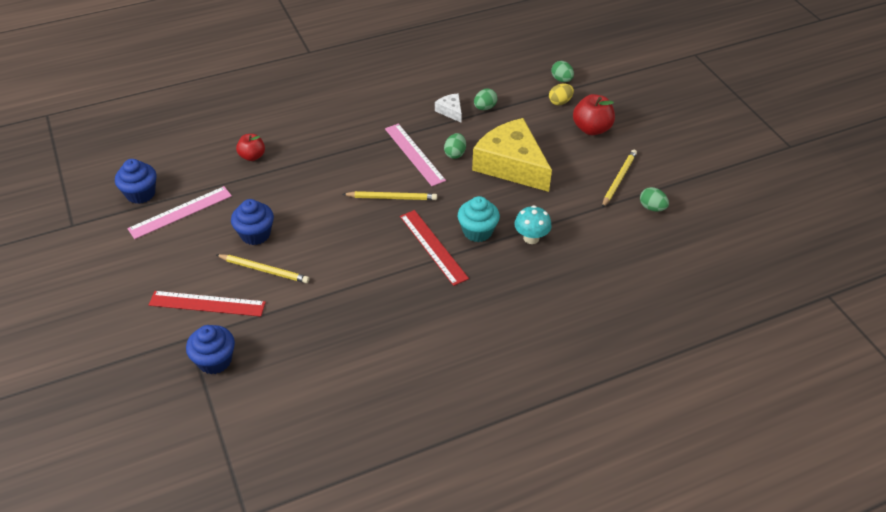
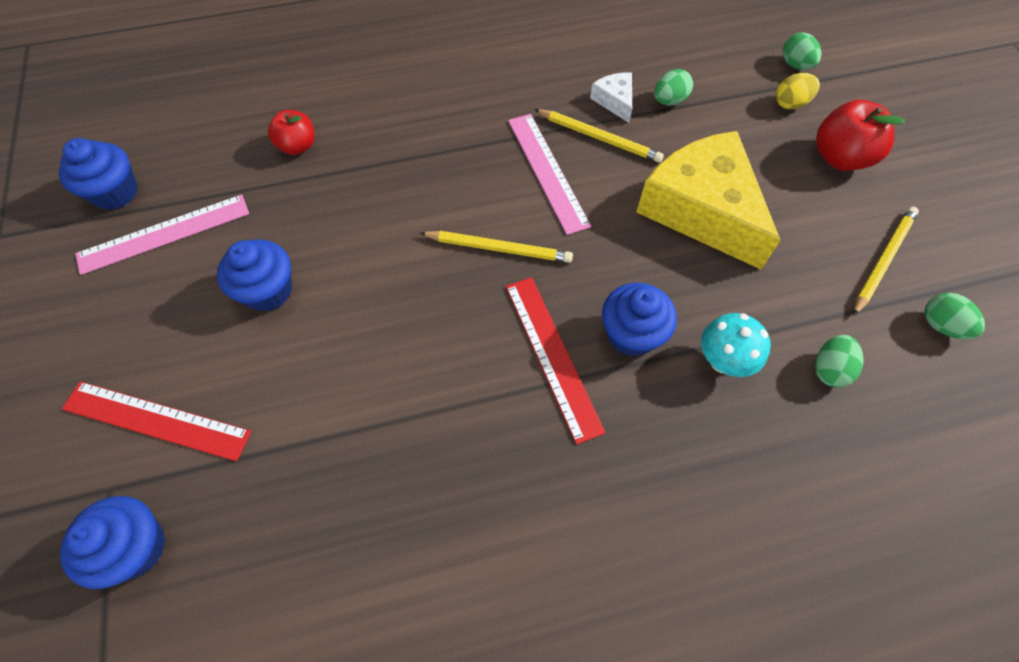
camera: 10 degrees right, 15 degrees up
(264, 270) = (265, 364): yellow pencil -> yellow pencil (599, 138)
(455, 154) = (612, 178): green egg -> green egg (829, 369)
(477, 231) = (631, 334): turquoise cupcake -> blue cupcake

